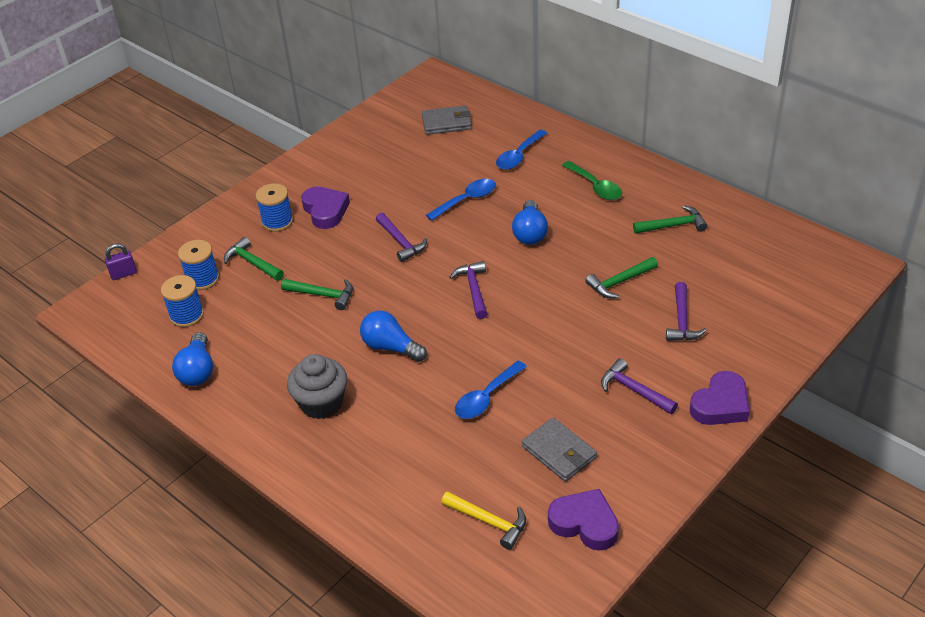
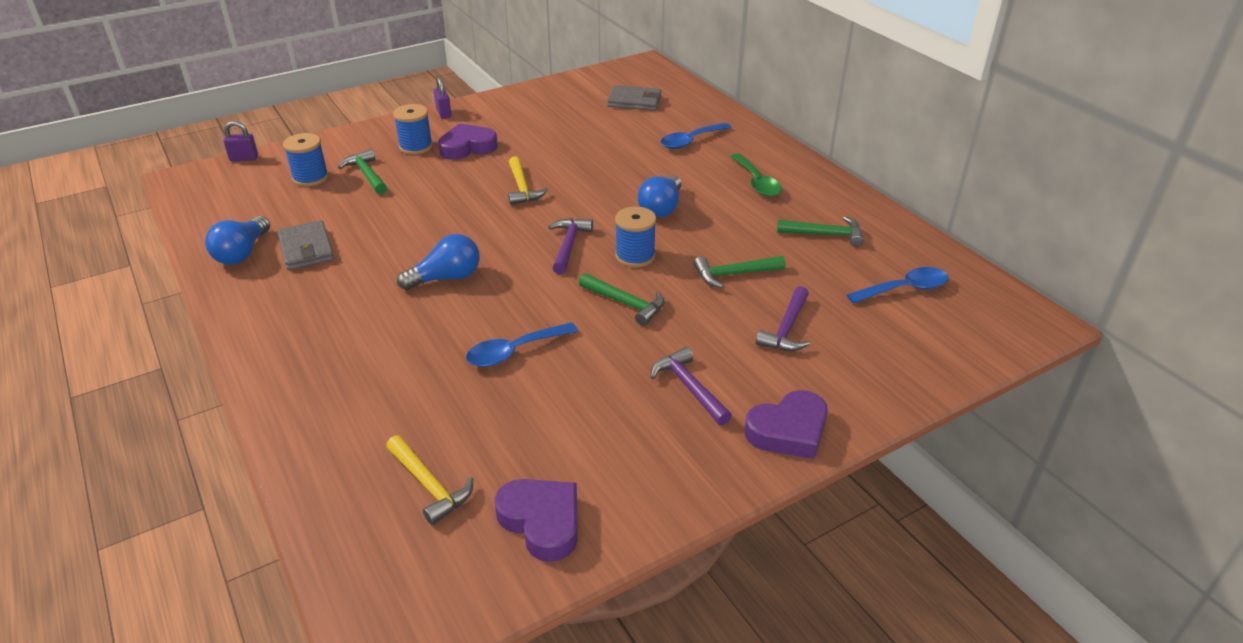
camera: 15 degrees right, 5 degrees down
(187, 315) = (271, 204): blue spool -> blue spool (635, 256)
(279, 178) = (443, 113): none -> purple padlock
(321, 403) = (337, 312): grey cupcake -> none
(323, 295) = (413, 216): green hammer -> green hammer (626, 303)
(325, 211) = (467, 147): purple heart -> purple heart turned 105 degrees counterclockwise
(391, 347) = (446, 278): blue light bulb -> blue light bulb turned 105 degrees clockwise
(401, 242) = (522, 188): purple hammer -> yellow hammer
(466, 200) = (613, 167): blue spoon -> blue spoon (904, 289)
(559, 452) = (560, 431): grey wallet -> grey wallet (306, 249)

